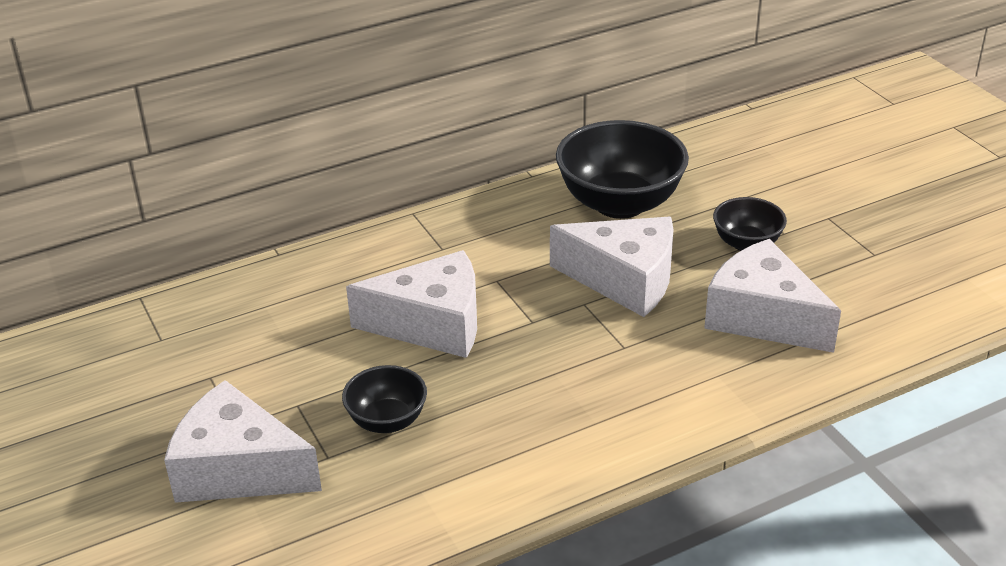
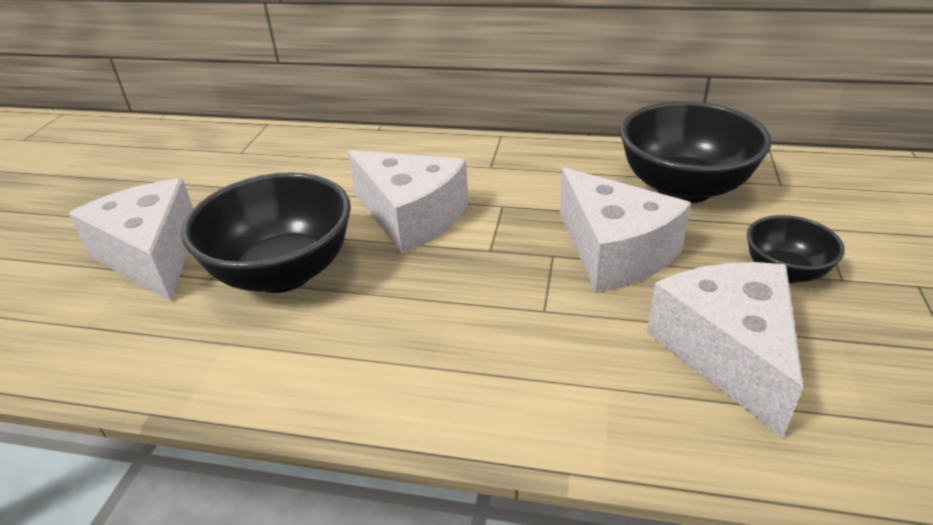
camera: 40 degrees right, 0 degrees up
(387, 420) = (283, 272): black bowl -> black bowl, size x1.88

